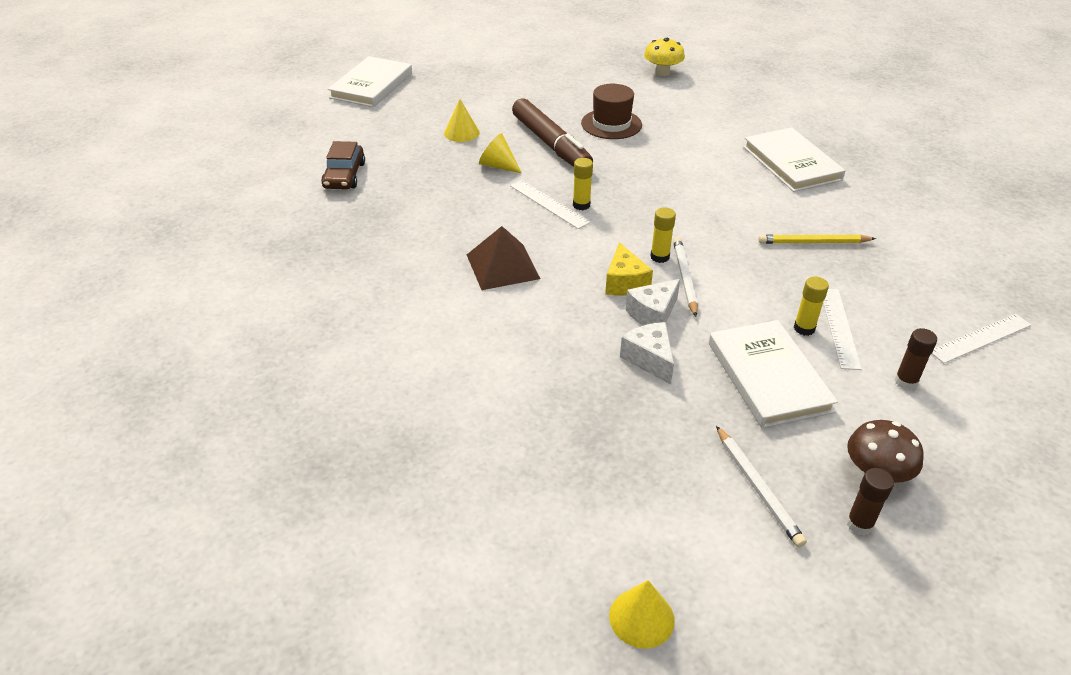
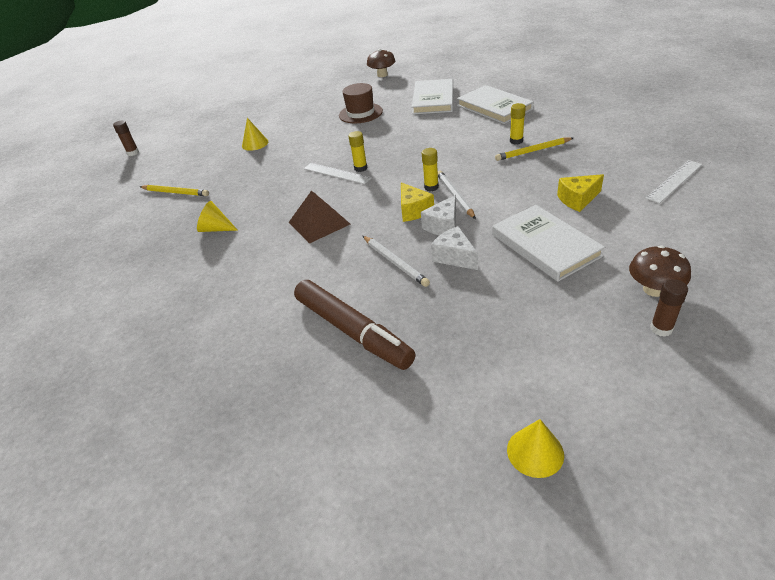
camera: 10 degrees left, 0 degrees up
(344, 175) = (175, 192): brown car -> yellow pencil
(372, 85) = (177, 130): white book -> white book (433, 99)
(498, 166) = (289, 158): yellow cone -> yellow cone (216, 229)
(550, 144) = (323, 135): brown marker -> brown marker (352, 331)
(662, 72) = (382, 75): yellow mushroom -> brown mushroom
(758, 488) = (575, 325): white pencil -> white pencil (395, 262)
(804, 328) = (554, 207): yellow glue stick -> yellow glue stick (516, 141)
(839, 327) = (577, 199): white ruler -> yellow cheese
(905, 382) = (641, 222): brown glue stick -> brown glue stick (133, 153)

